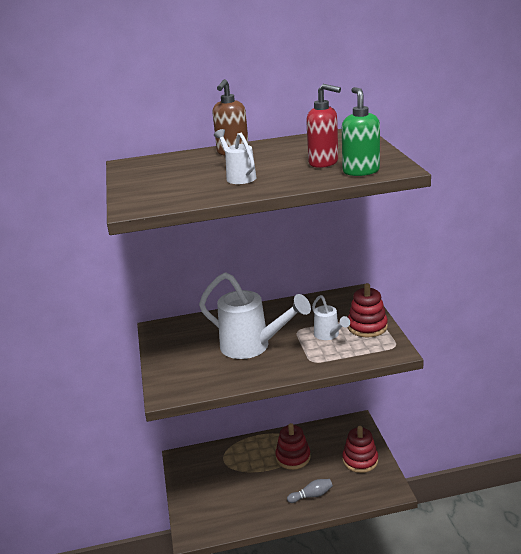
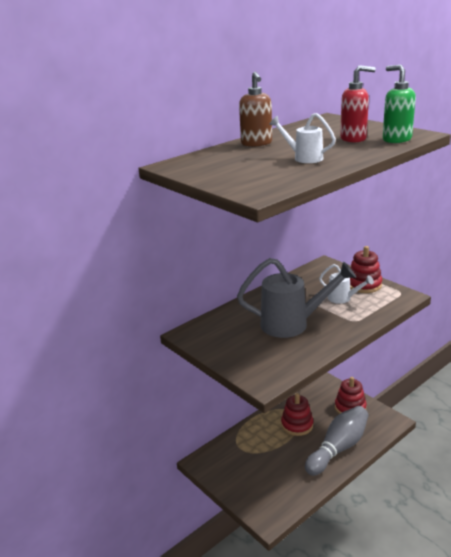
camera: 30 degrees left, 0 degrees up
(253, 347) = (293, 324): white watering can -> grey watering can
(311, 495) = (338, 448): grey bowling pin -> grey bowling pin, size x2.18

